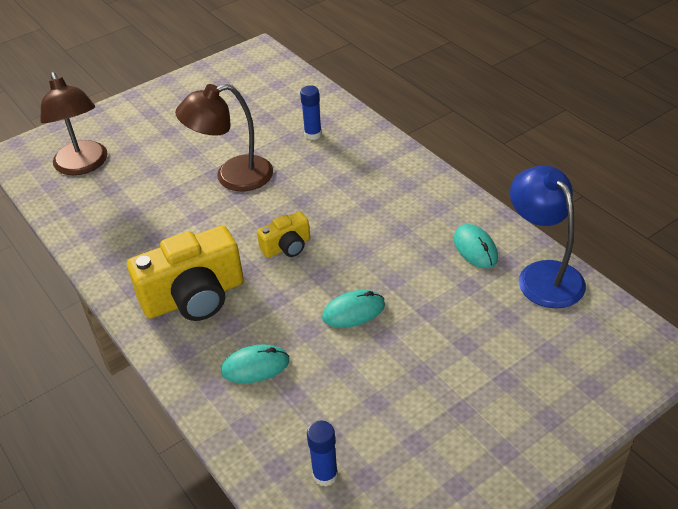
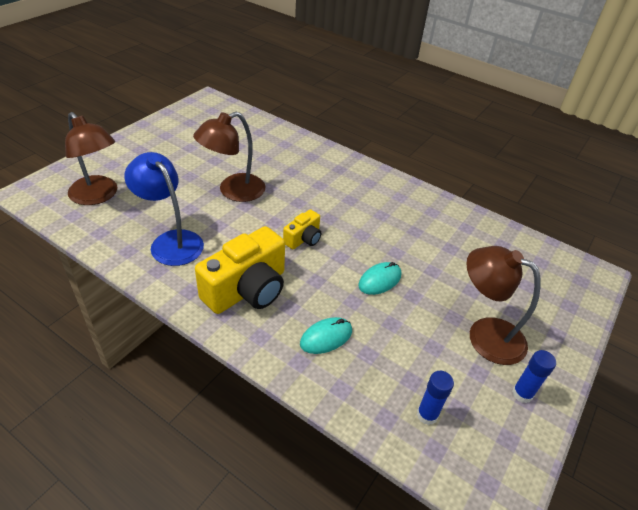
camera: 25 degrees left, 0 degrees up
(313, 134) = (281, 154): blue glue stick -> blue glue stick (522, 394)
(450, 400) = (485, 334): none -> brown lamp
(475, 248) = (440, 221): turquoise mouse -> none
(543, 274) = (494, 233): blue lamp -> blue lamp (171, 241)

